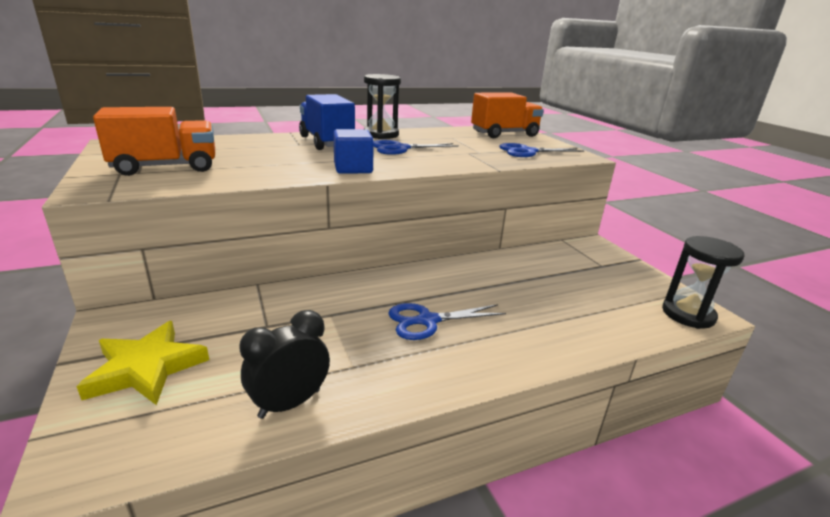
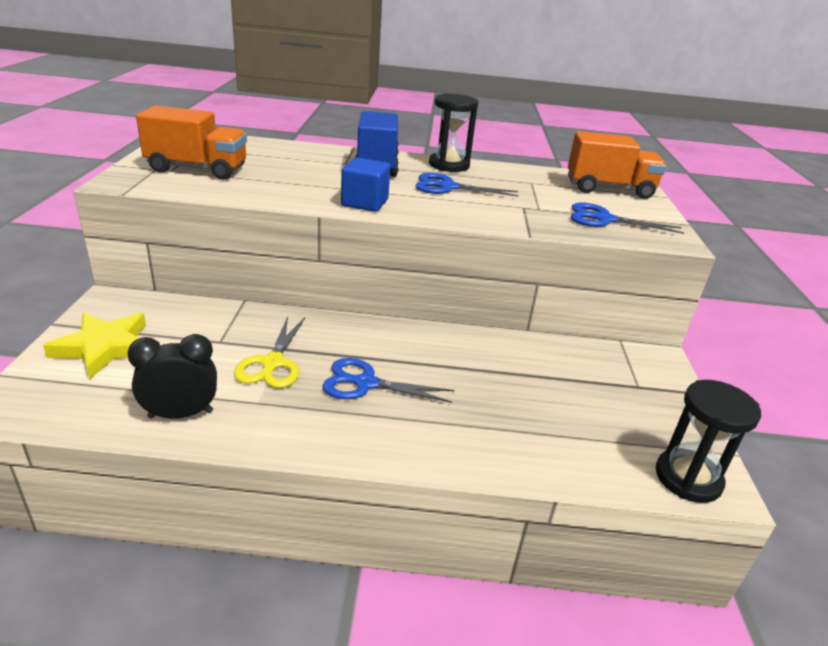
camera: 25 degrees right, 5 degrees up
(334, 329) = (273, 363): none -> yellow scissors

